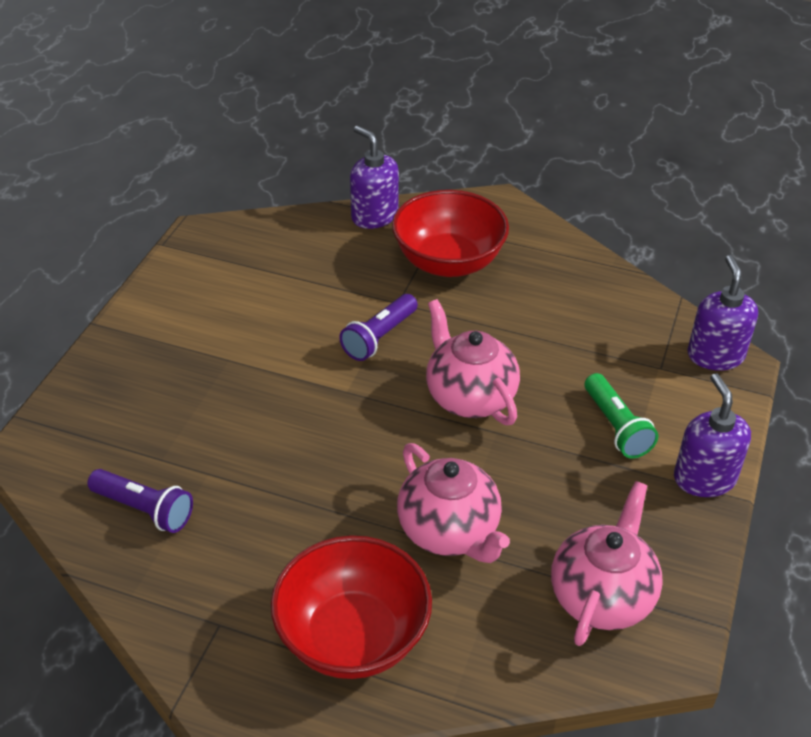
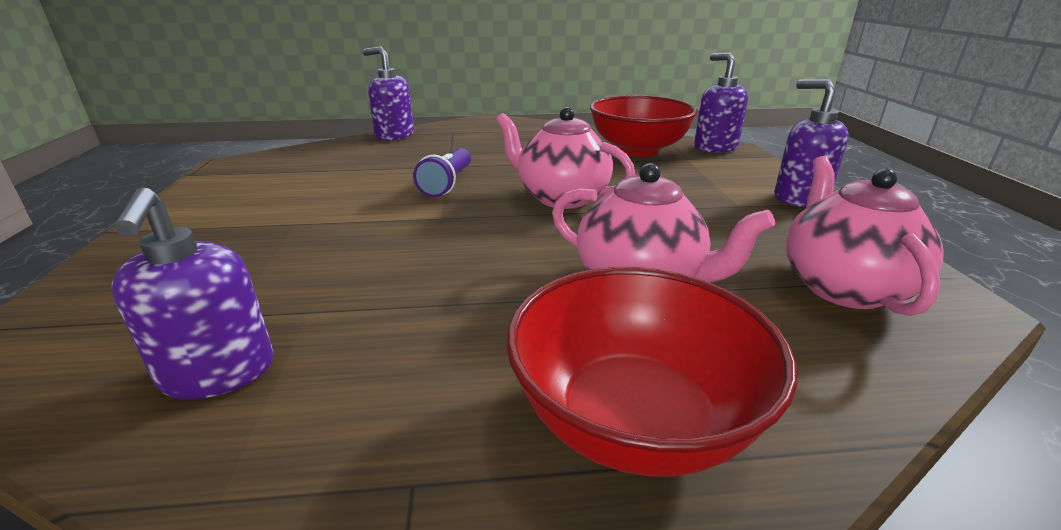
camera: 25 degrees left, 15 degrees down
(145, 509) = (218, 373): purple flashlight -> purple soap dispenser
(448, 262) = (474, 144): red bowl -> red bowl (638, 150)
(616, 427) = (698, 188): green flashlight -> none

